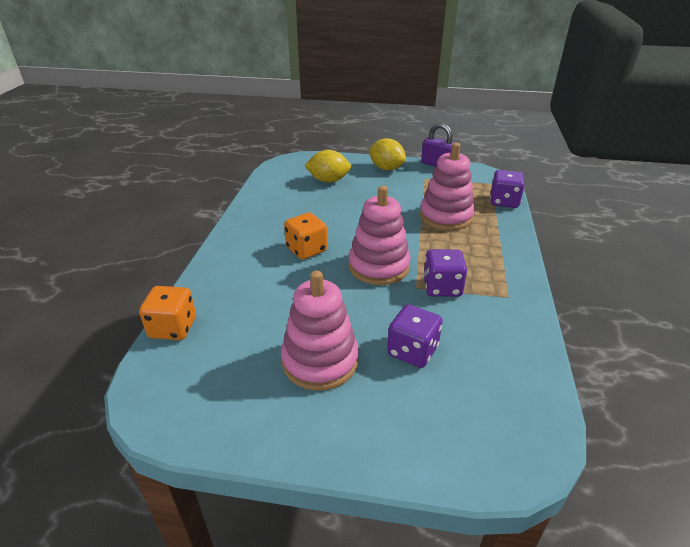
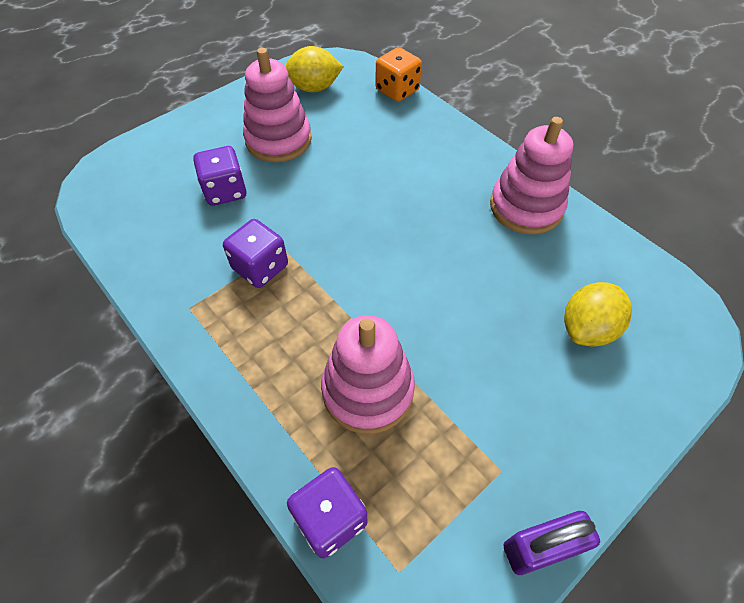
camera: 130 degrees right, 20 degrees up
(306, 249) = (427, 209): orange dice -> none
(378, 266) = (342, 244): pink stacking toy -> pink stacking toy (526, 207)
(386, 168) = (581, 442): yellow lemon -> yellow lemon (314, 88)

